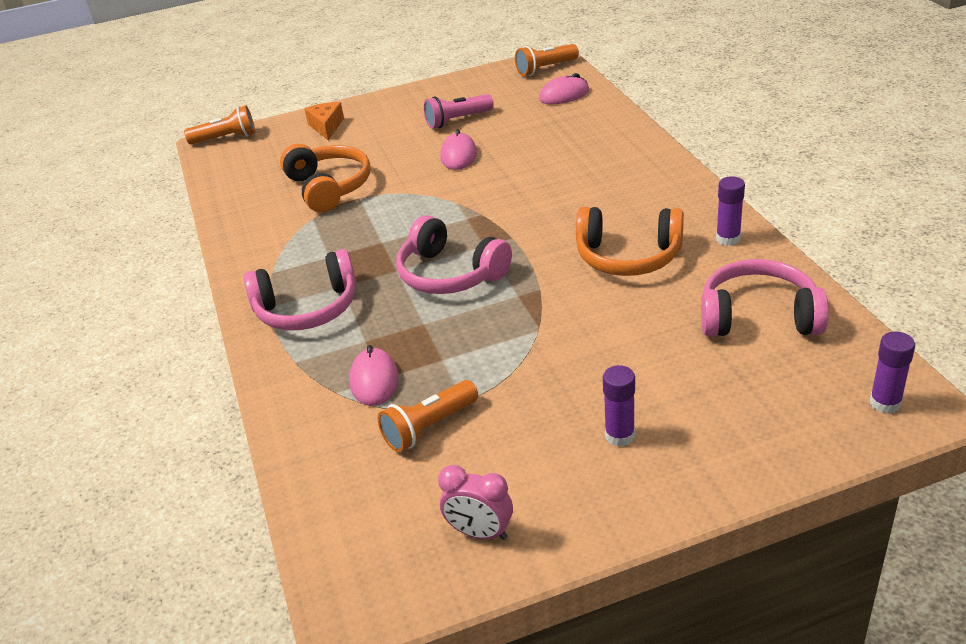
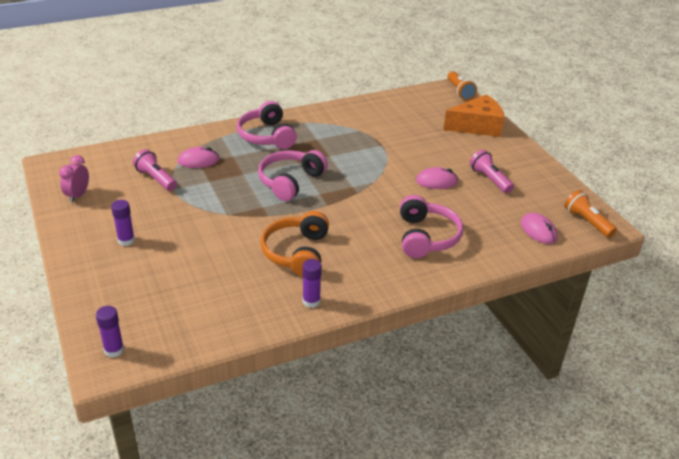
camera: 80 degrees right, 0 degrees up
(326, 127) = (477, 126): orange cheese -> orange cheese, size x1.77
(328, 187) = (395, 133): orange headphones -> none
(429, 427) = (156, 179): orange flashlight -> pink flashlight
(758, 317) = (216, 305): pink headphones -> pink headphones (426, 237)

